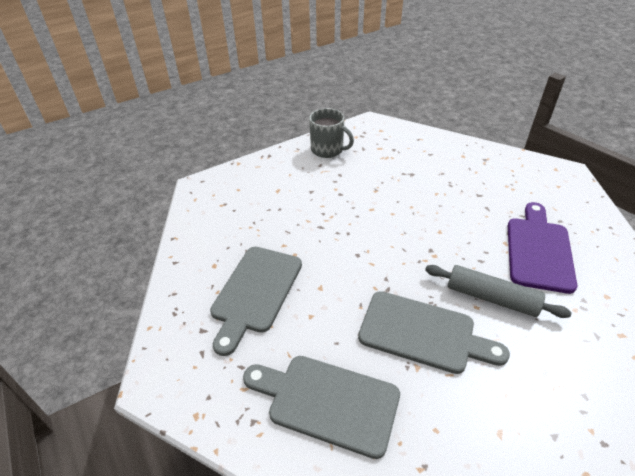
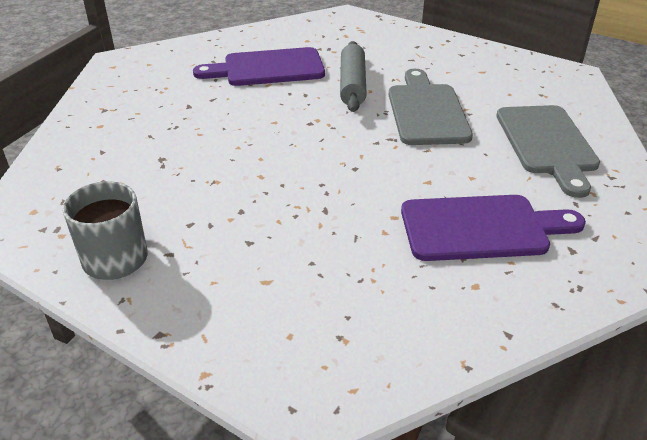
camera: 115 degrees left, 5 degrees down
(255, 292) = (481, 228): grey cutting board -> purple cutting board

